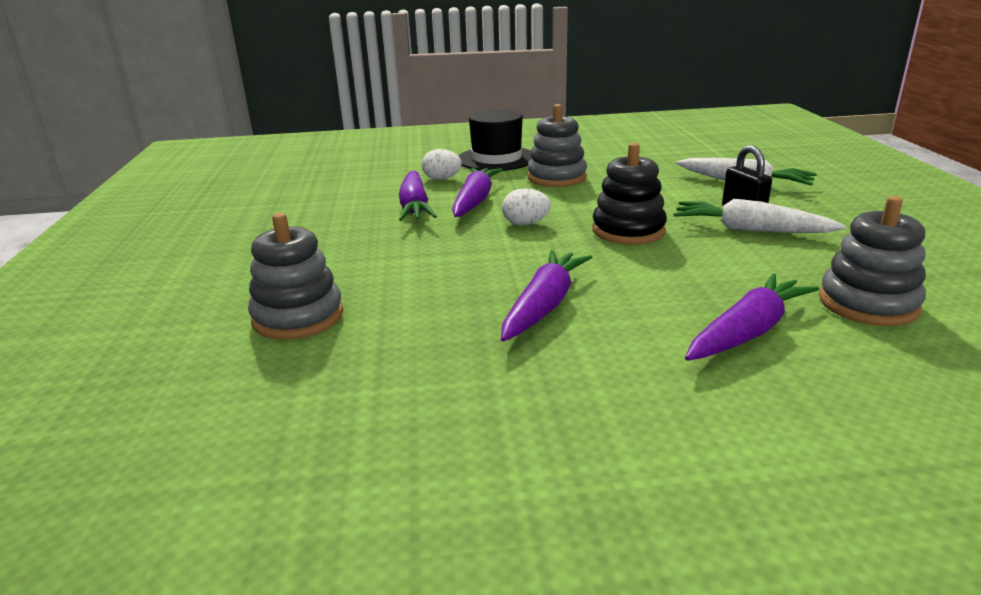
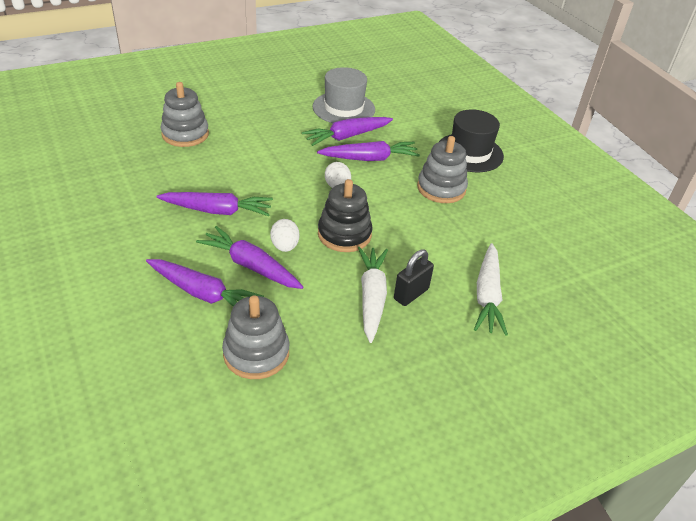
camera: 65 degrees right, 15 degrees up
(344, 201) = (343, 108): none -> grey hat
(442, 179) = (407, 136): white egg -> white egg (285, 246)
(685, 292) = (251, 266): none -> purple carrot

